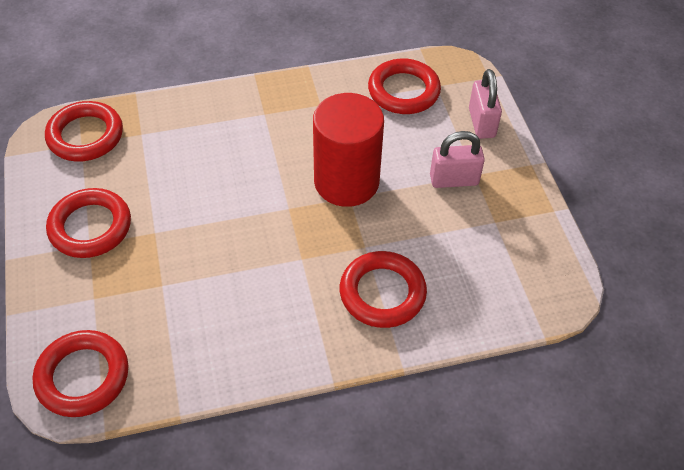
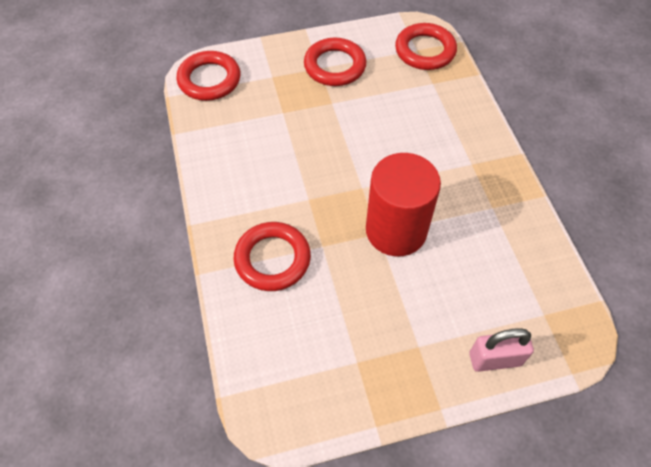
camera: 90 degrees right, 5 degrees up
(403, 91) = (527, 281): red ring -> none
(454, 180) = (408, 325): pink padlock -> none

